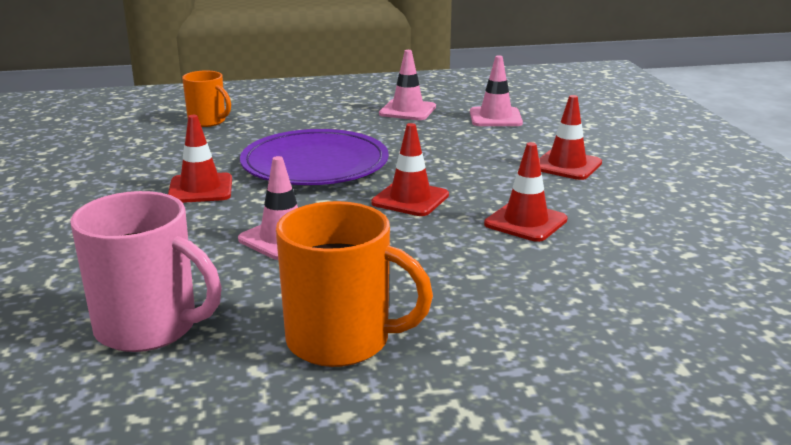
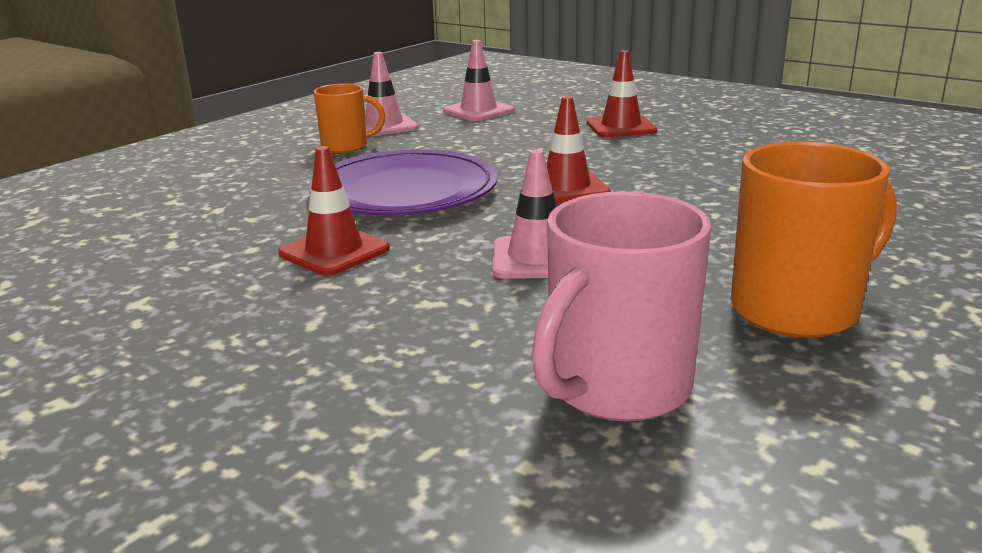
camera: 40 degrees left, 0 degrees up
(149, 328) = (616, 388): pink mug -> pink mug turned 150 degrees clockwise
(208, 121) = (177, 193): orange mug -> orange mug (346, 146)
(525, 222) = (694, 172): red traffic cone -> none

